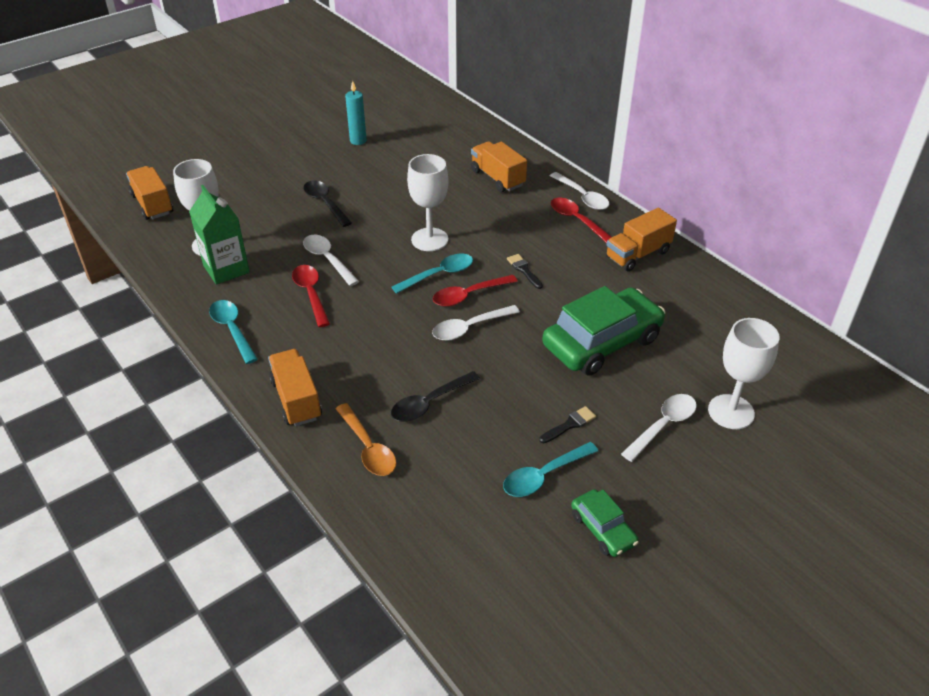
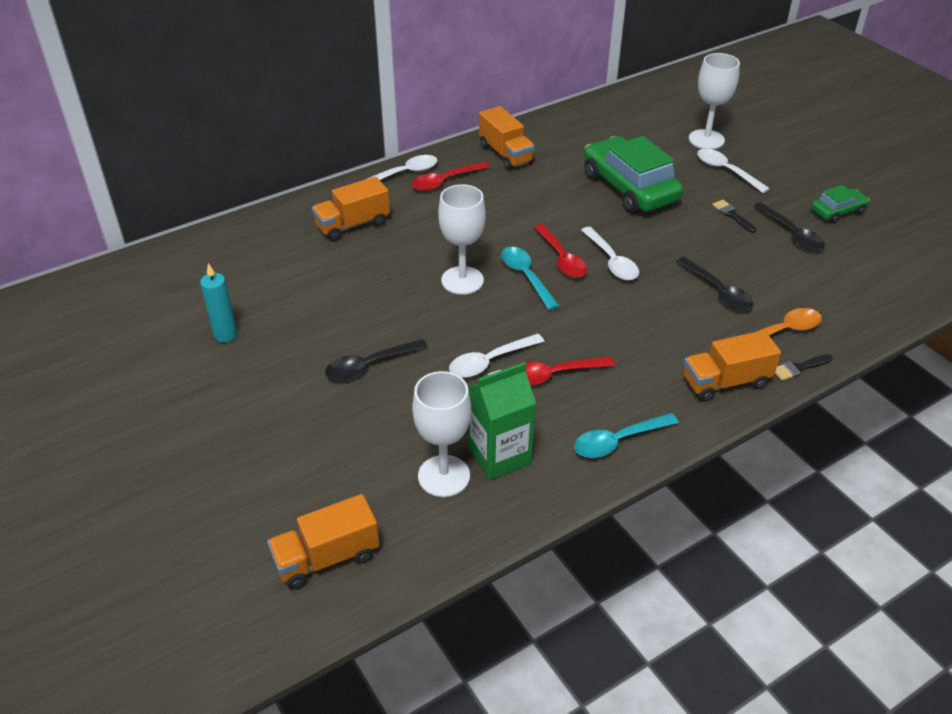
camera: 85 degrees left, 0 degrees up
(524, 270) = (523, 221): black brush -> black brush (799, 368)
(543, 476) = (792, 234): turquoise spoon -> black spoon

